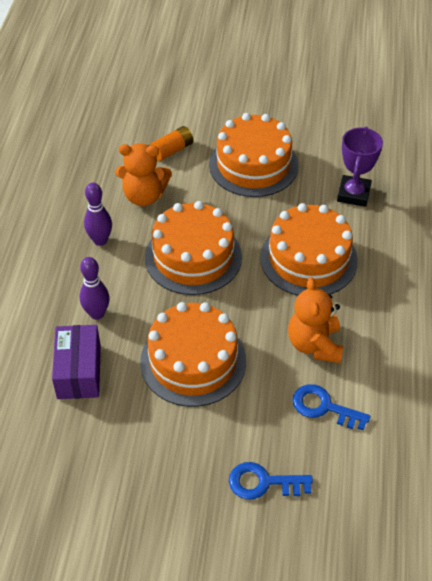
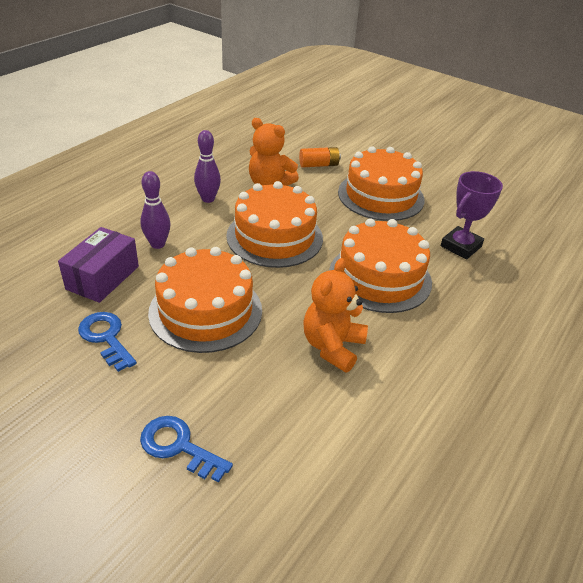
camera: 25 degrees right, 10 degrees down
(324, 407) = (299, 406): blue key -> blue key (106, 338)

